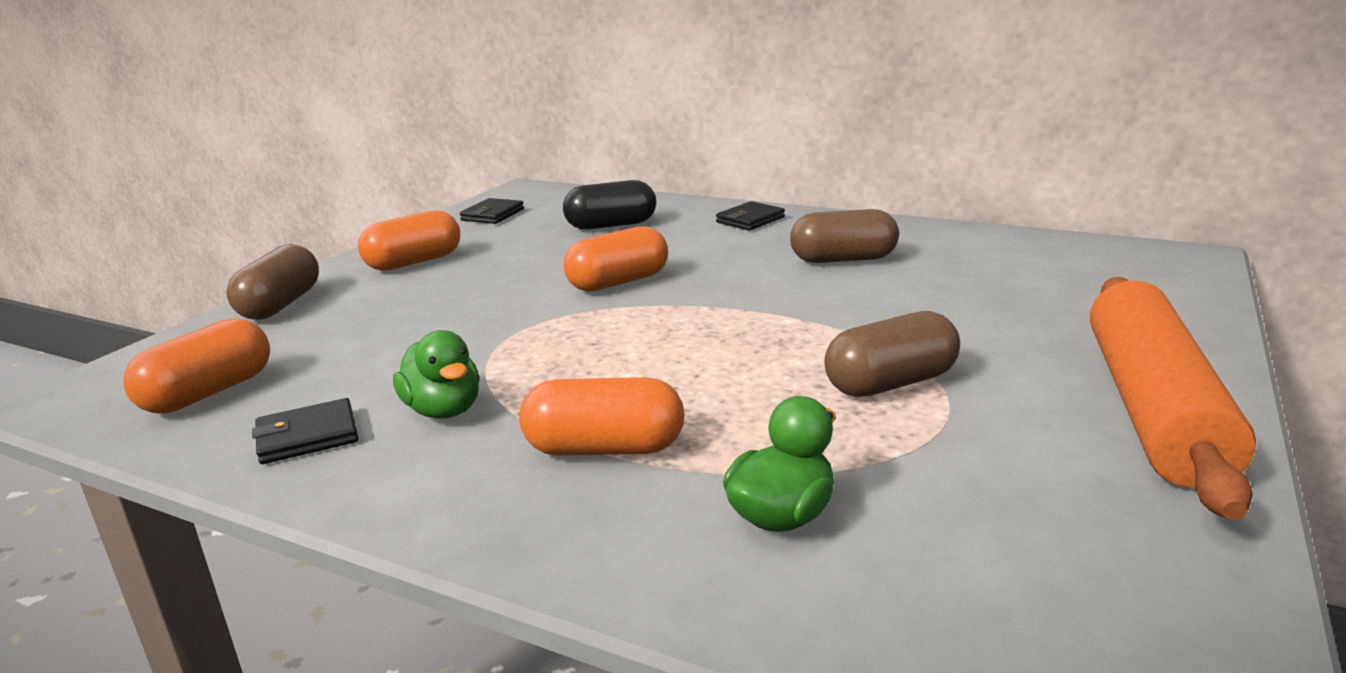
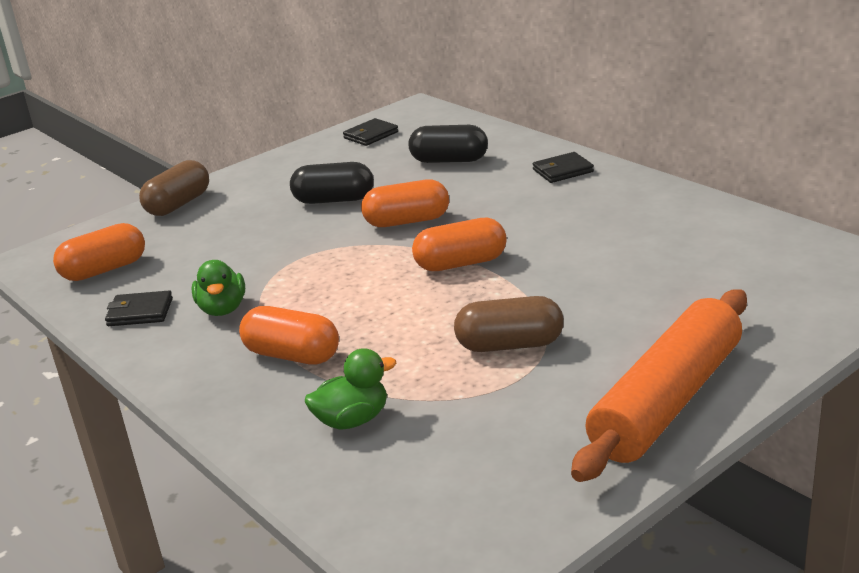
camera: 25 degrees right, 5 degrees up
(414, 262) = (284, 178): orange capsule -> orange capsule (461, 263)
(502, 275) = (334, 200): none -> black capsule
(843, 259) = (594, 226): brown capsule -> none

